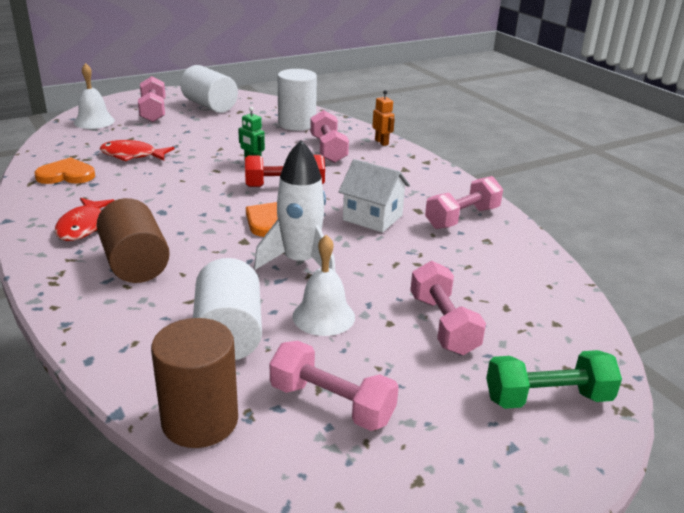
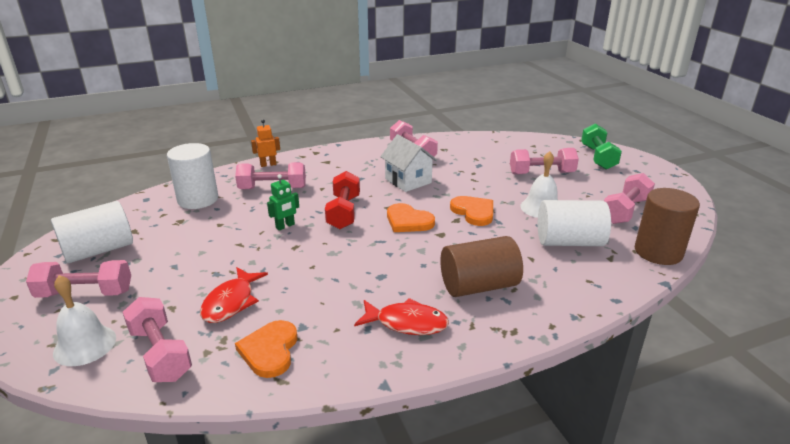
camera: 80 degrees left, 0 degrees up
(77, 142) = (160, 353): none -> pink dumbbell
(300, 262) = (473, 212): white rocket -> orange heart
(372, 218) = (408, 181): white house -> white house turned 75 degrees counterclockwise

